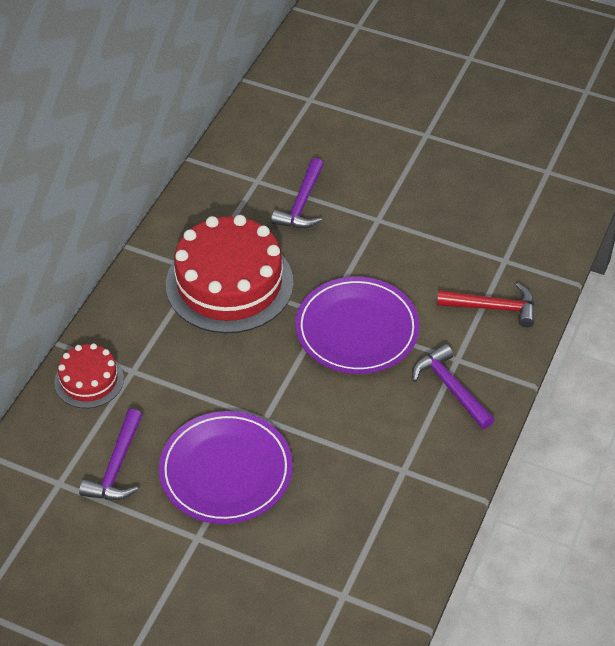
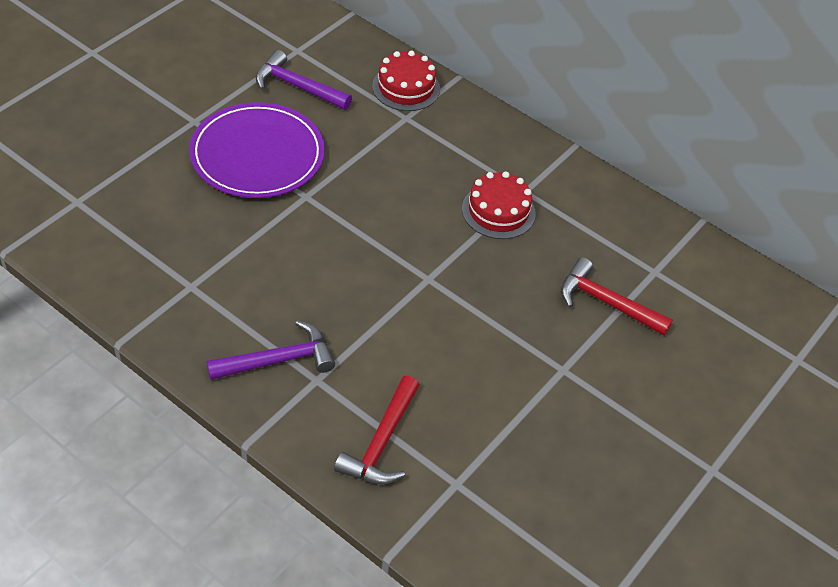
camera: 100 degrees right, 0 degrees up
(229, 283) = (498, 211): red cake -> red cake, size x0.51
(302, 204) = (606, 302): purple hammer -> red hammer
(357, 329) = (395, 300): purple plate -> none

